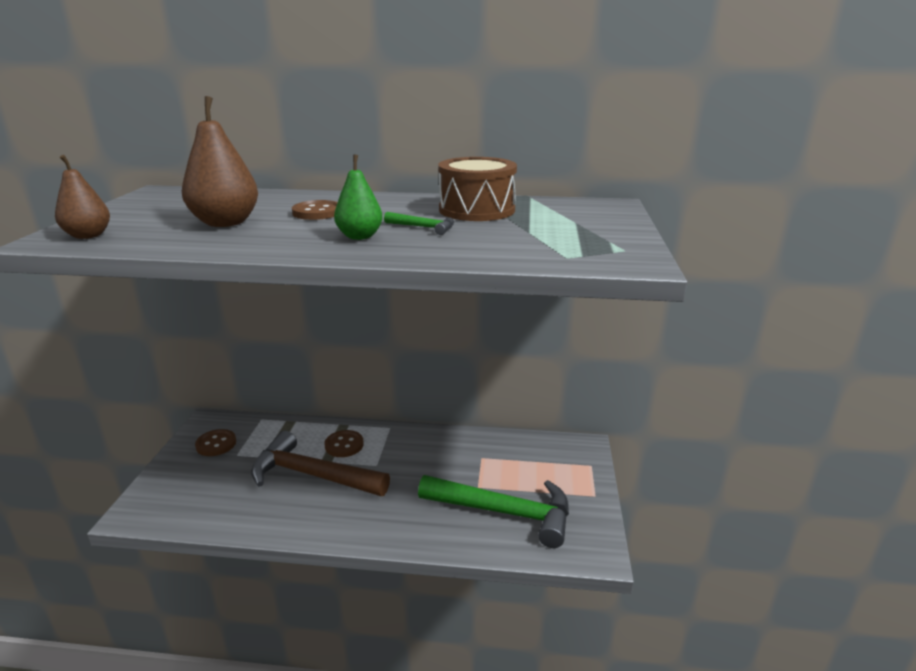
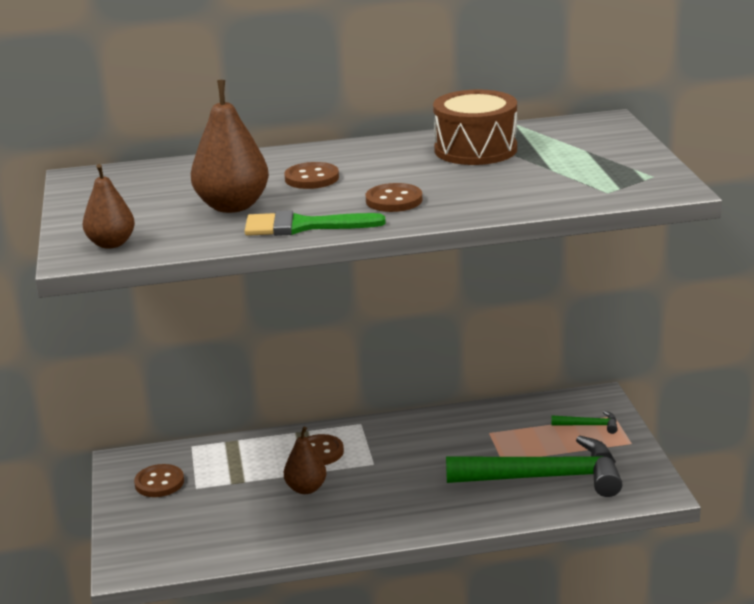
camera: 15 degrees left, 0 degrees up
(254, 245) = (302, 226): none -> green brush
(312, 475) = (306, 488): brown hammer -> brown pear
(360, 236) = (394, 200): green pear -> brown button
(424, 227) = (445, 180): green hammer -> green hammer (589, 425)

